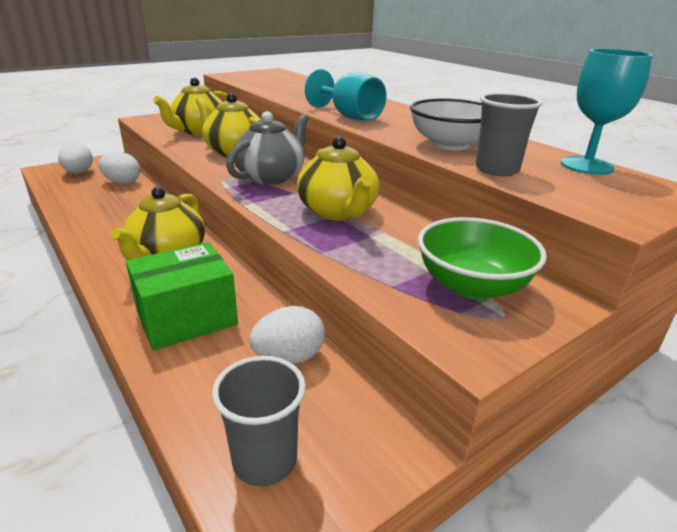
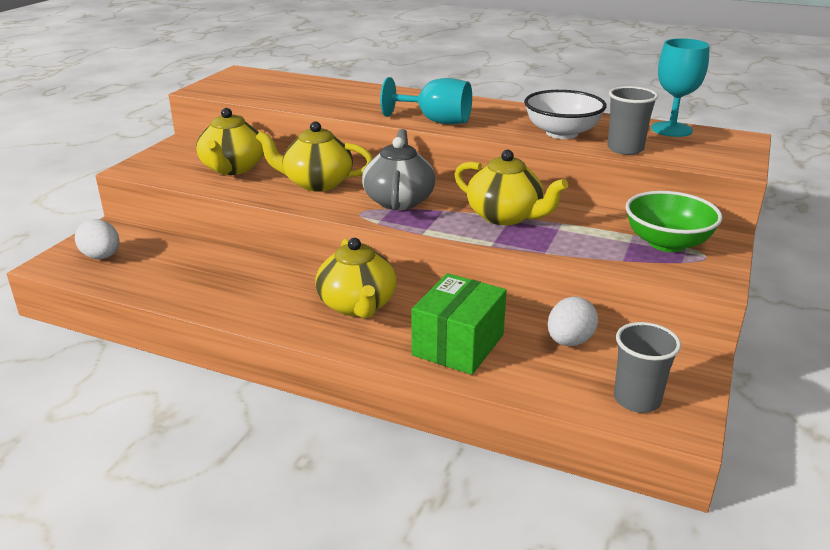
camera: 30 degrees left, 0 degrees up
(122, 182) = (178, 252): white egg -> none

